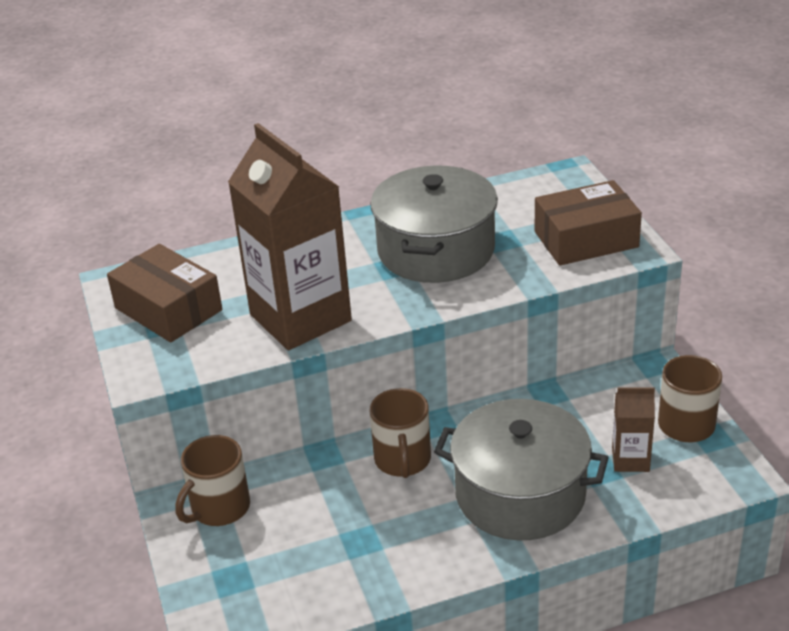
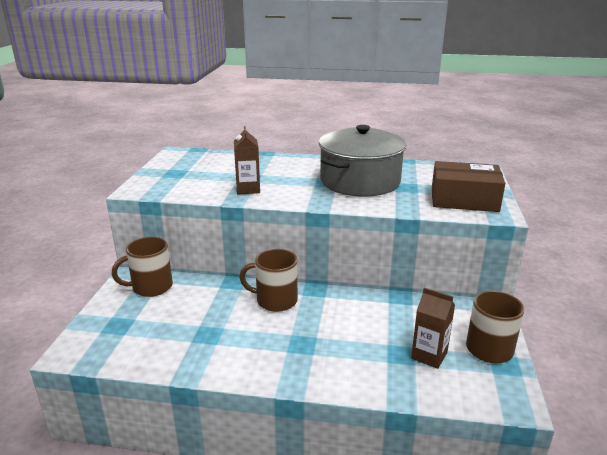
camera: 25 degrees right, 10 degrees down
(168, 309) = (186, 168): brown box -> none
(300, 318) = (248, 189): brown carton -> brown carton, size x0.46
(403, 460) = (275, 300): brown mug -> brown mug turned 75 degrees clockwise
(520, 494) = (332, 347): grey pot -> none

